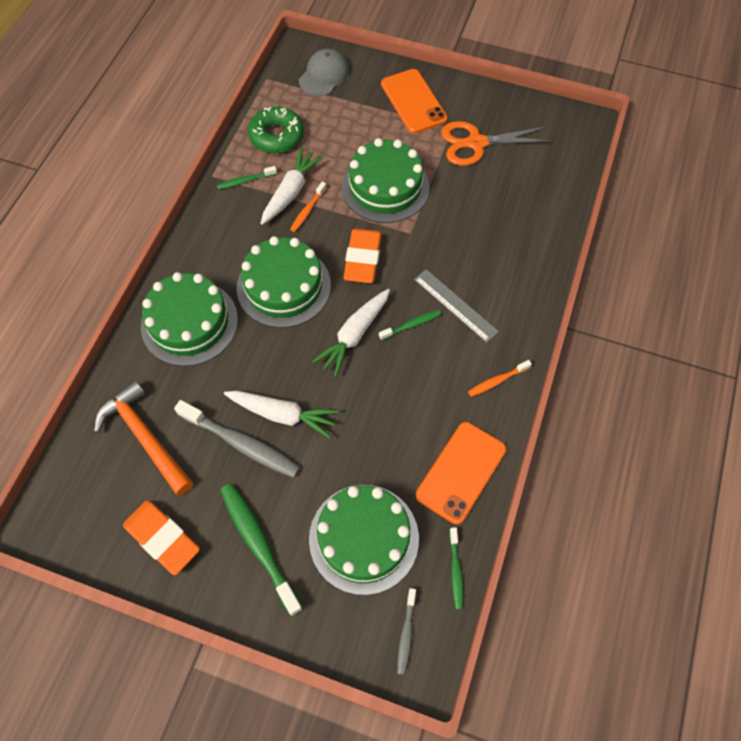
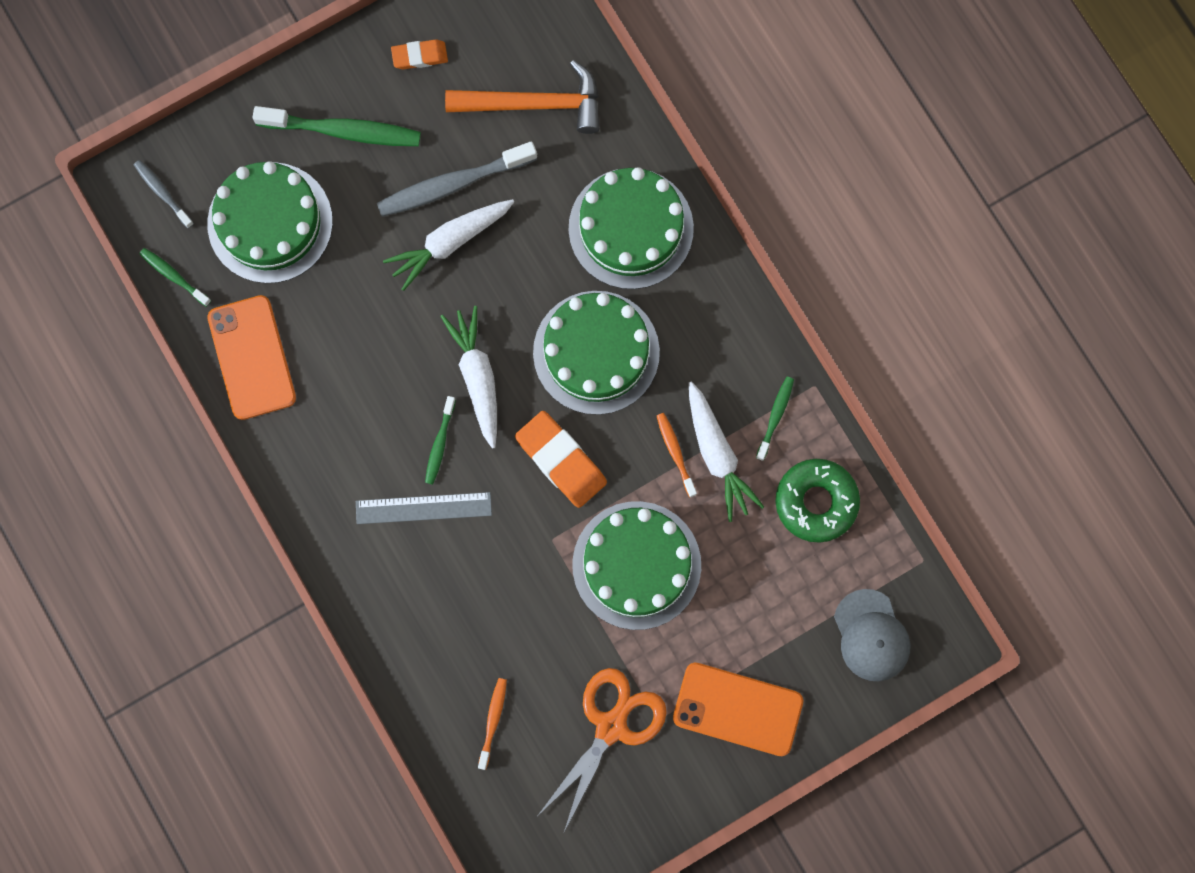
camera: 130 degrees right, 15 degrees up
(162, 538) = (420, 56): orange eraser -> orange eraser, size x0.58
(497, 381) = (307, 473): orange toothbrush -> orange toothbrush (493, 721)

